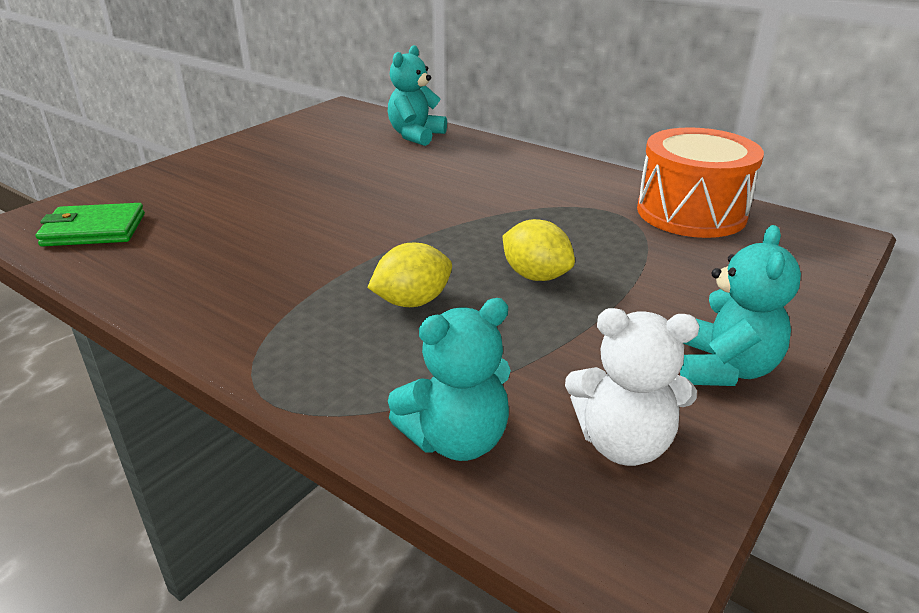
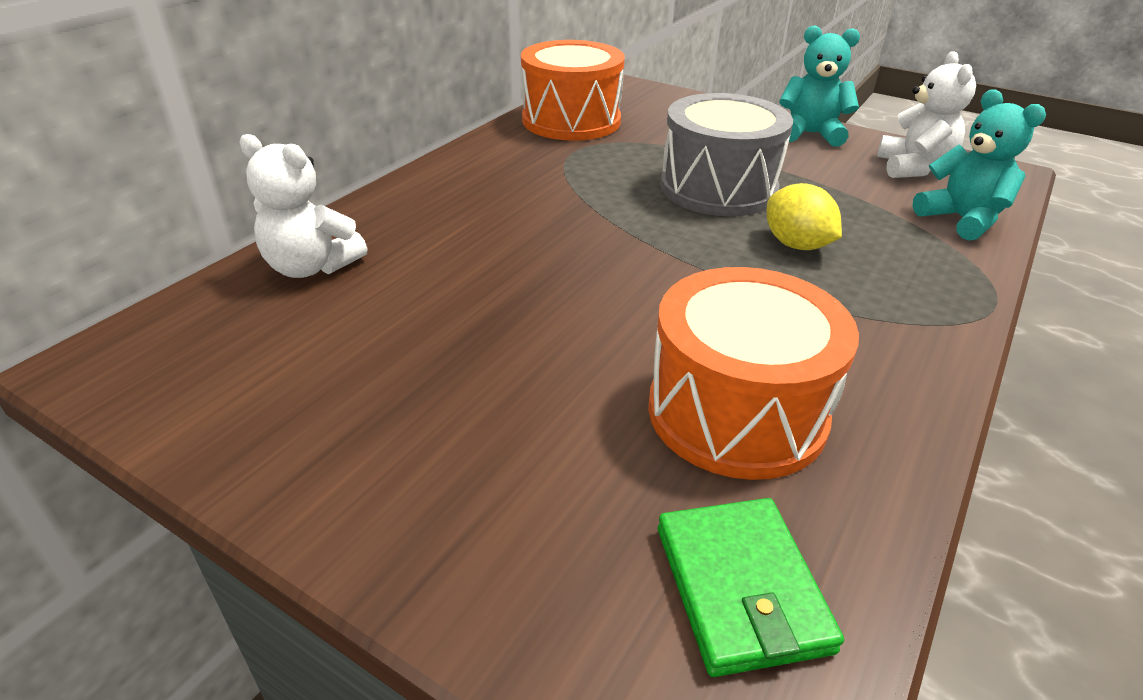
camera: 95 degrees left, 5 degrees up
(210, 244) = (737, 412): none -> orange drum
(416, 136) = (311, 267): turquoise teddy bear -> white teddy bear
(535, 276) = (718, 188): yellow lemon -> grey drum

